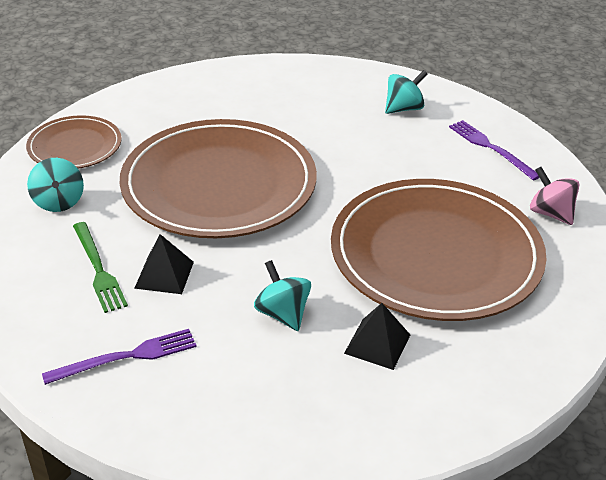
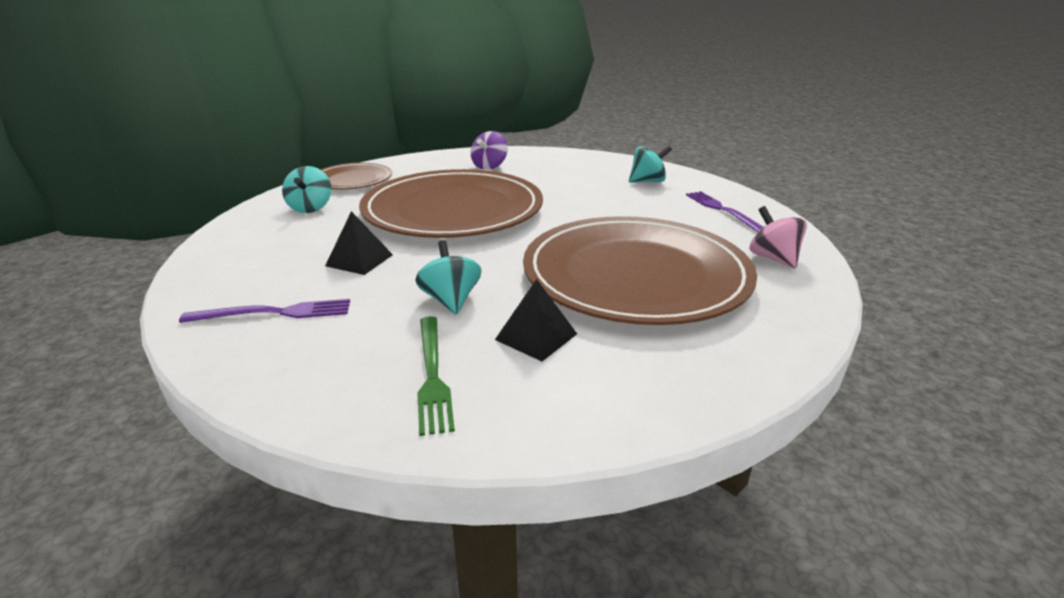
camera: 15 degrees right, 10 degrees down
(98, 269) = (305, 250): green fork -> green fork (432, 375)
(221, 101) = (489, 166): none -> purple spinning top

